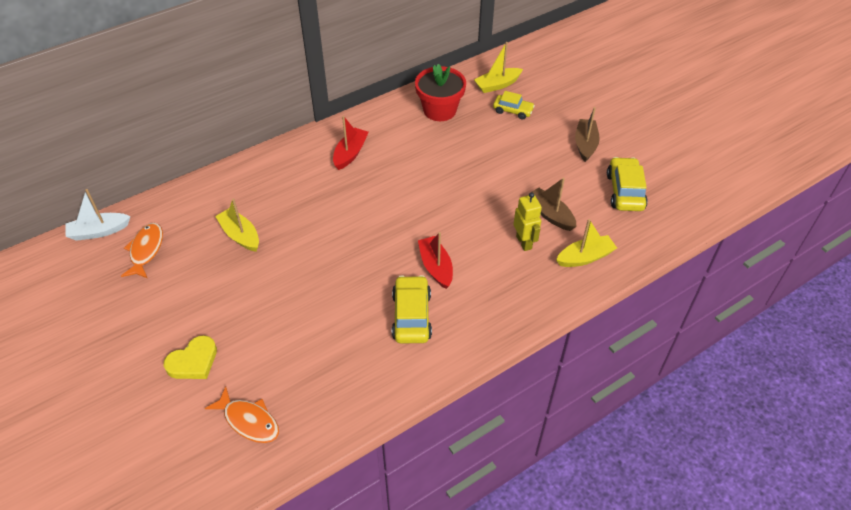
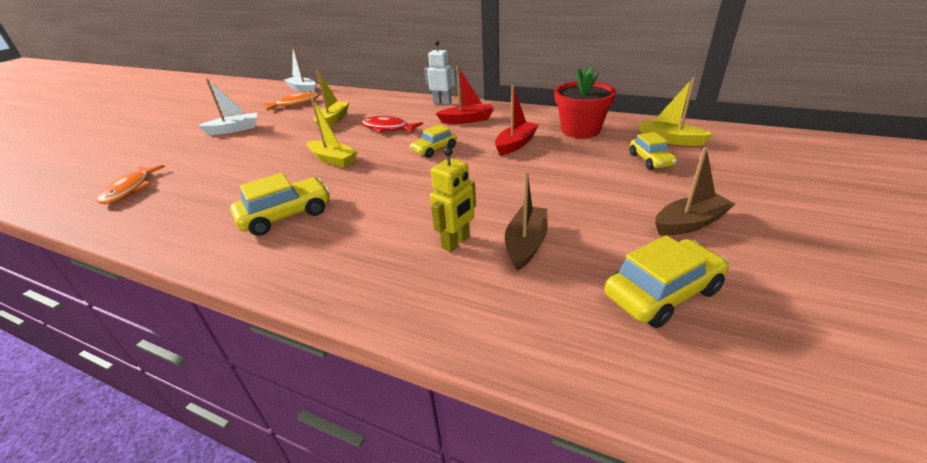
camera: 60 degrees right, 15 degrees down
(169, 318) = (234, 129): none -> white boat
(193, 361) = (193, 150): yellow heart -> none
(291, 149) = (442, 103): none -> white robot
(309, 206) = (388, 128): none -> red fish
(386, 197) = (434, 149): none -> yellow car
(436, 267) = (365, 203): red boat -> red boat (515, 144)
(585, 257) = (481, 304): yellow boat -> yellow boat (333, 160)

